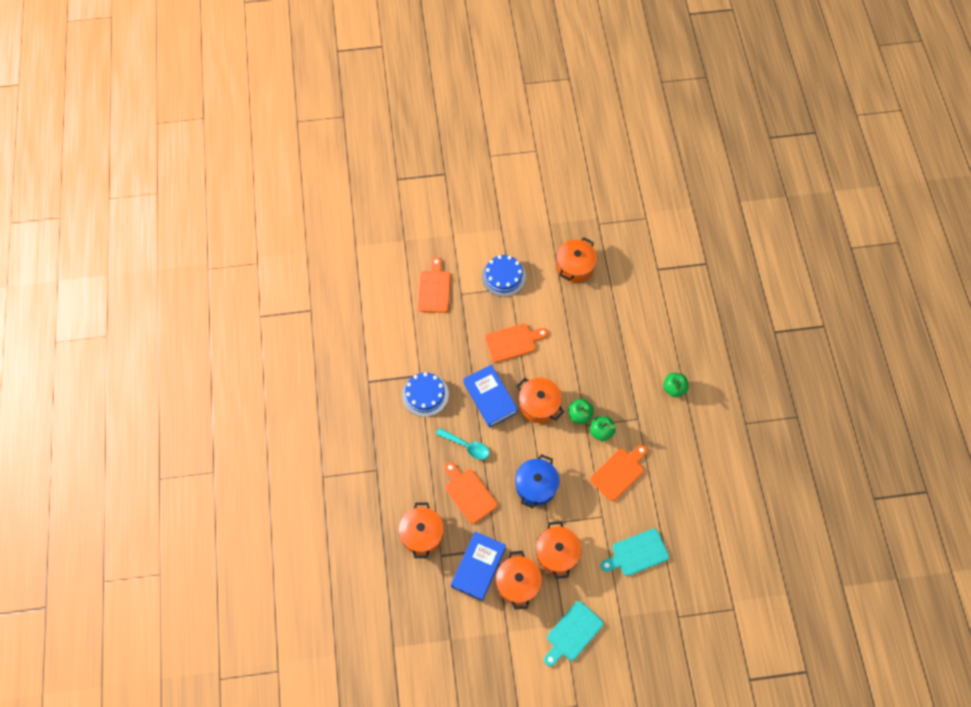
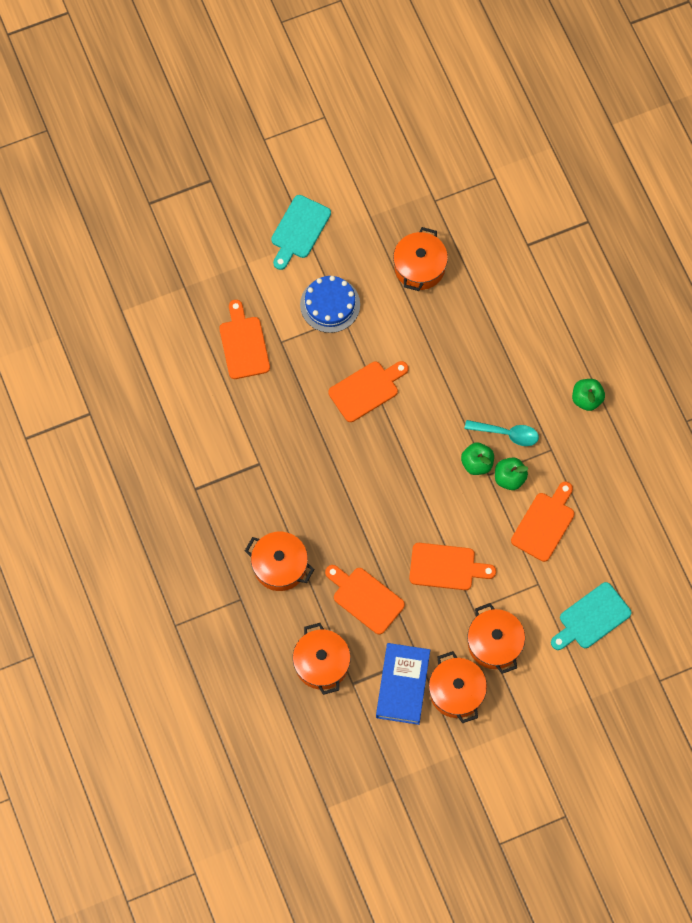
camera: 15 degrees left, 5 degrees up
(425, 394) = (273, 487): blue cake -> none
(466, 446) = (345, 539): turquoise spoon -> turquoise spoon (507, 434)
(490, 398) = (357, 470): blue book -> none
(536, 485) = (446, 567): blue pot -> orange cutting board
(539, 404) = (422, 463): orange pot -> orange pot (280, 566)
(572, 633) = (538, 733): turquoise cutting board -> turquoise cutting board (299, 230)

